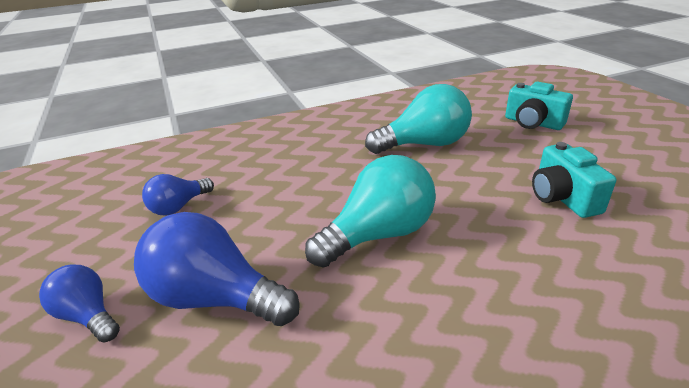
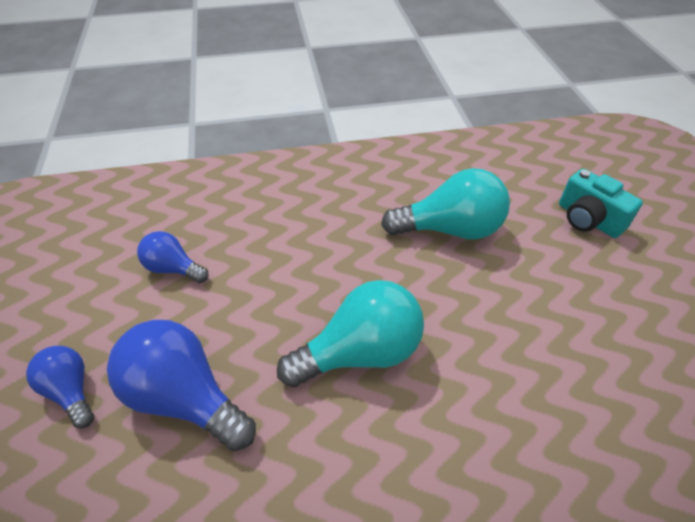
camera: 10 degrees right, 15 degrees up
(179, 206) = (173, 268): blue light bulb -> blue light bulb turned 60 degrees clockwise
(562, 198) = (574, 344): turquoise camera -> none

